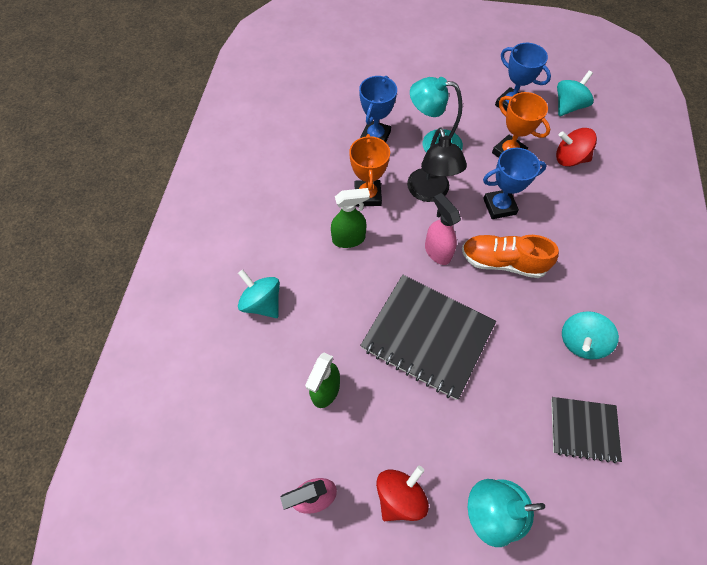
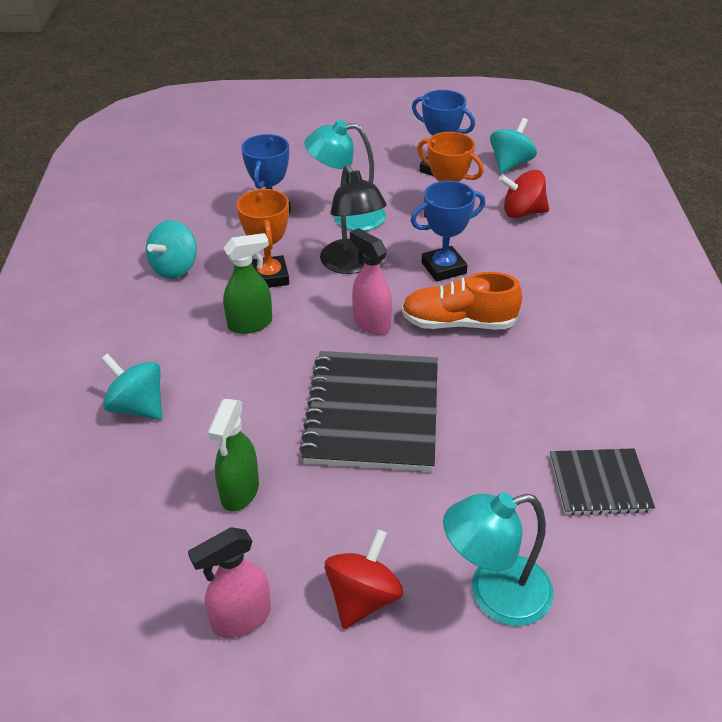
camera: 10 degrees left, 20 degrees down
(427, 336) = (372, 413): black notebook -> black notebook turned 75 degrees clockwise
(580, 342) = (575, 391): turquoise spinning top -> turquoise spinning top (175, 268)

